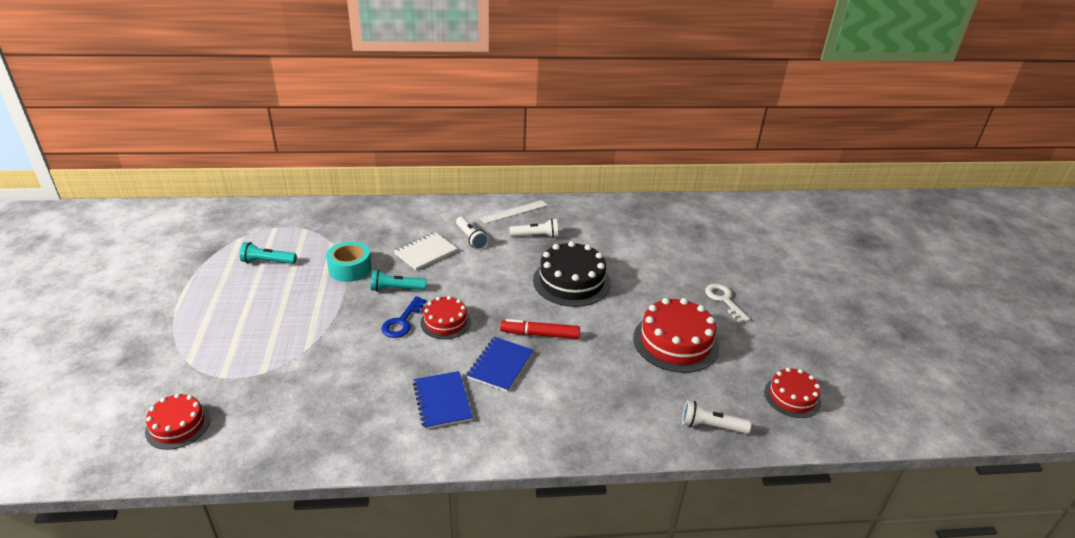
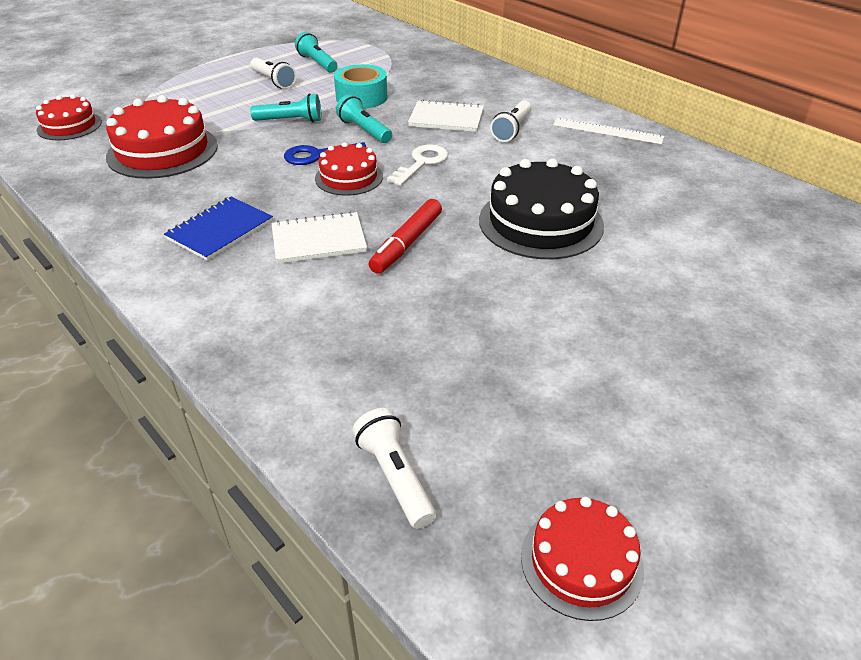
camera: 55 degrees right, 5 degrees up
(338, 312) = (290, 121): none -> turquoise flashlight
(500, 365) = (318, 240): blue notebook -> white notebook
(536, 236) = (587, 163): white flashlight -> white flashlight (273, 81)
(540, 334) = (407, 243): red marker -> red marker turned 120 degrees counterclockwise
(675, 342) = (543, 361): red cake -> red cake (162, 151)
(724, 300) = (718, 373): white key -> white key (421, 163)

